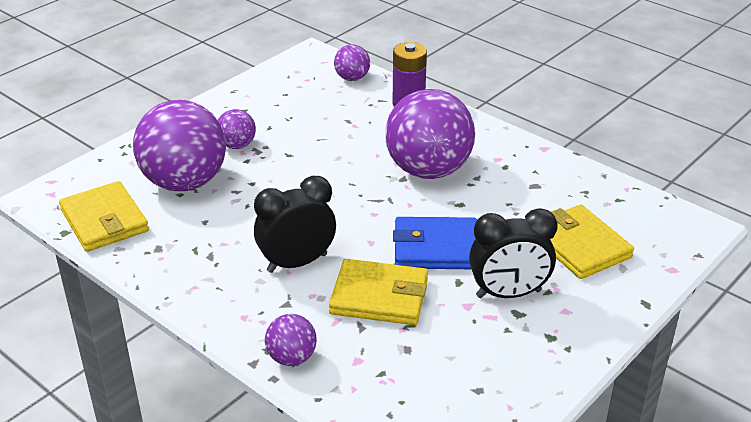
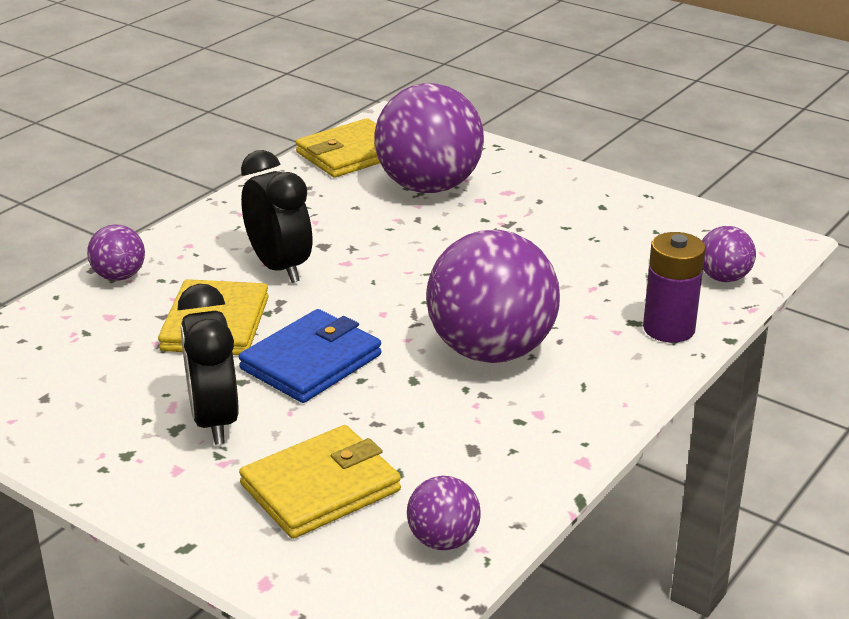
camera: 85 degrees right, 5 degrees down
(237, 145) = (515, 210): purple ball -> purple ball (443, 540)
(436, 248) = (311, 362): blue wallet -> blue wallet turned 45 degrees clockwise

